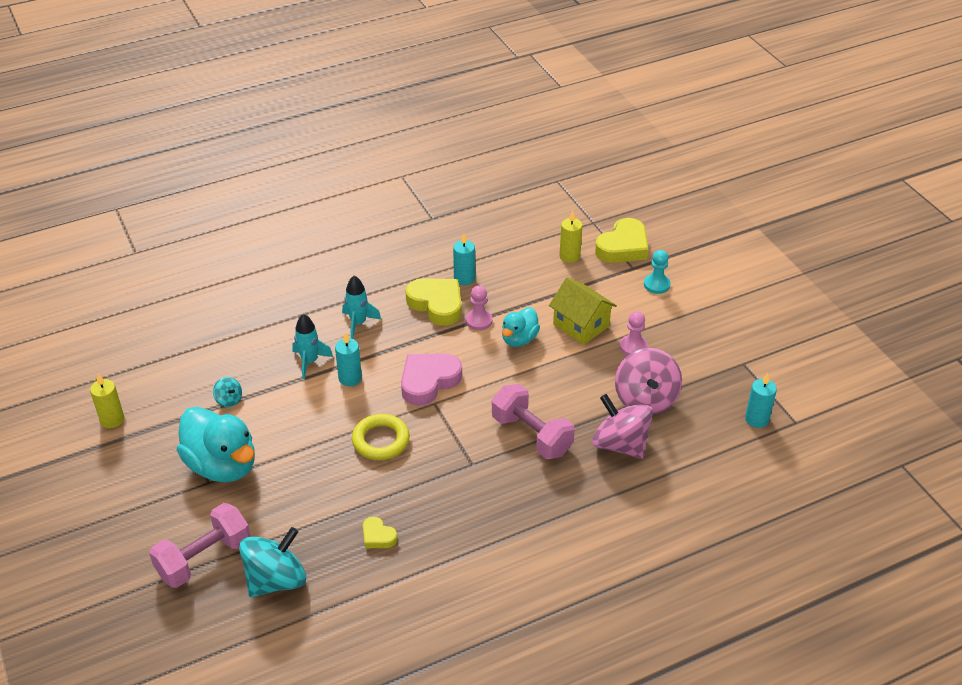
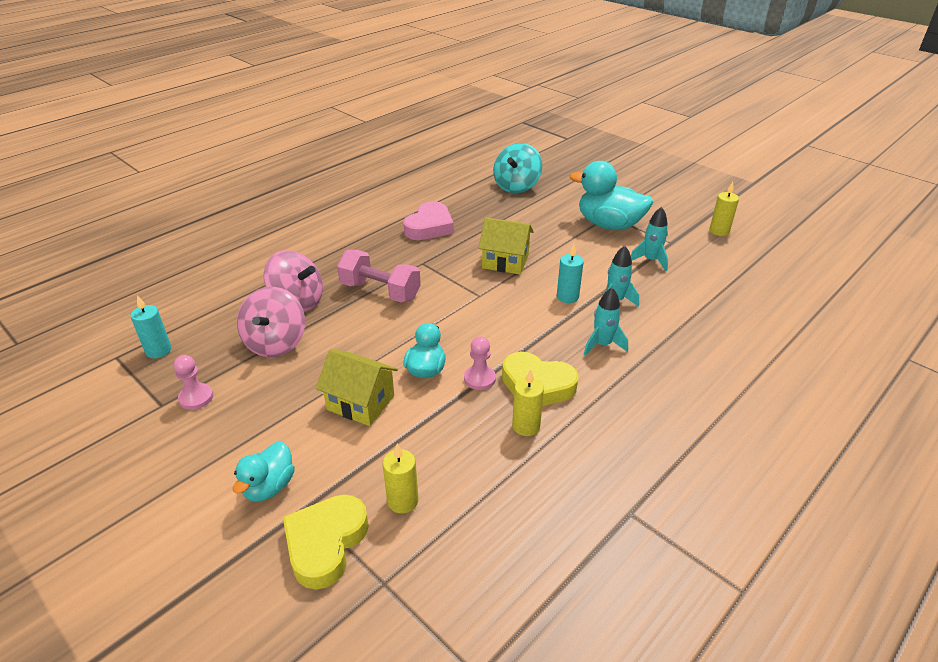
camera: 160 degrees right, 5 degrees down
(204, 558) = (569, 186): pink dumbbell -> none
(229, 400) = (650, 260): turquoise spinning top -> turquoise rocket
(378, 536) = (467, 214): yellow heart -> none
(381, 440) = (505, 261): yellow ring -> yellow house
(428, 381) = (495, 310): pink heart -> pink heart (429, 226)
(464, 278) = (526, 426): turquoise candle -> yellow candle
(633, 347) = (294, 392): pink pawn -> pink pawn (196, 398)
(645, 399) = (276, 343): pink spinning top -> pink spinning top turned 150 degrees counterclockwise
(656, 285) = (269, 486): turquoise pawn -> turquoise duck

